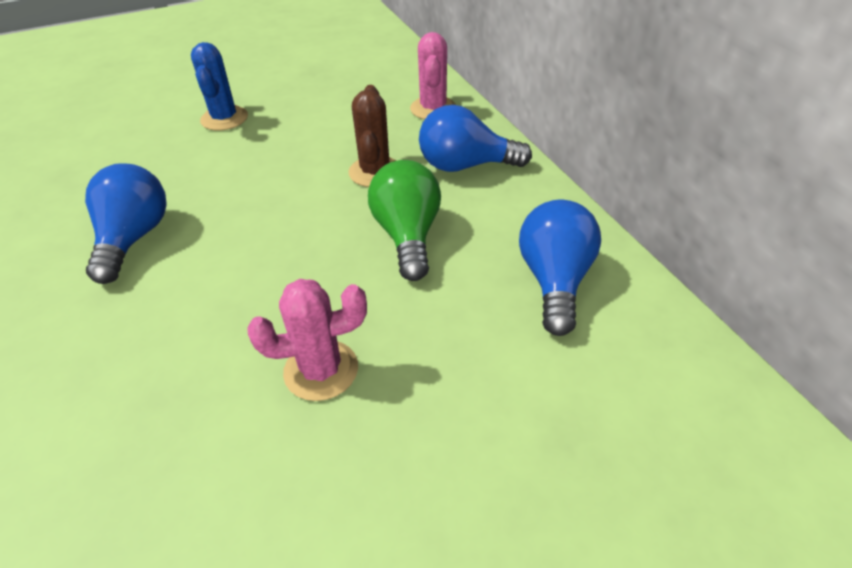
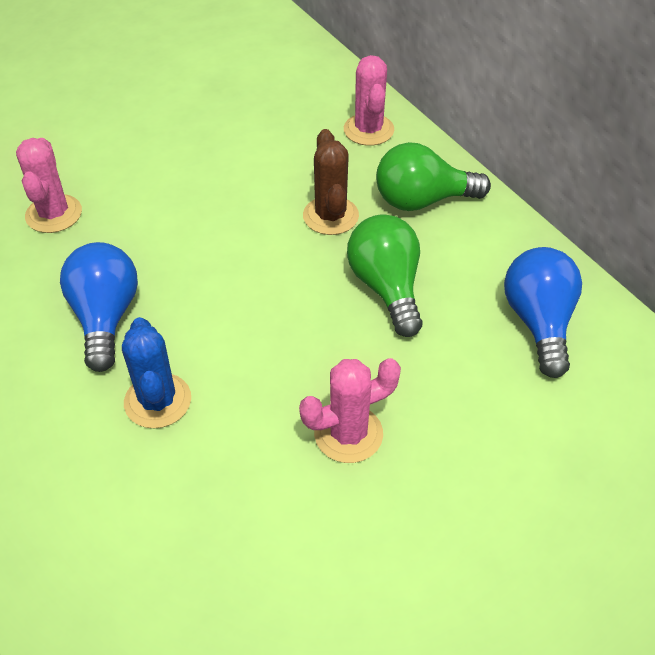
camera: 10 degrees left, 5 degrees up
(132, 153) = (54, 214): none -> pink cactus
(224, 118) = (139, 160): blue cactus -> blue cactus (158, 401)
(465, 165) = (422, 200): blue light bulb -> green light bulb

